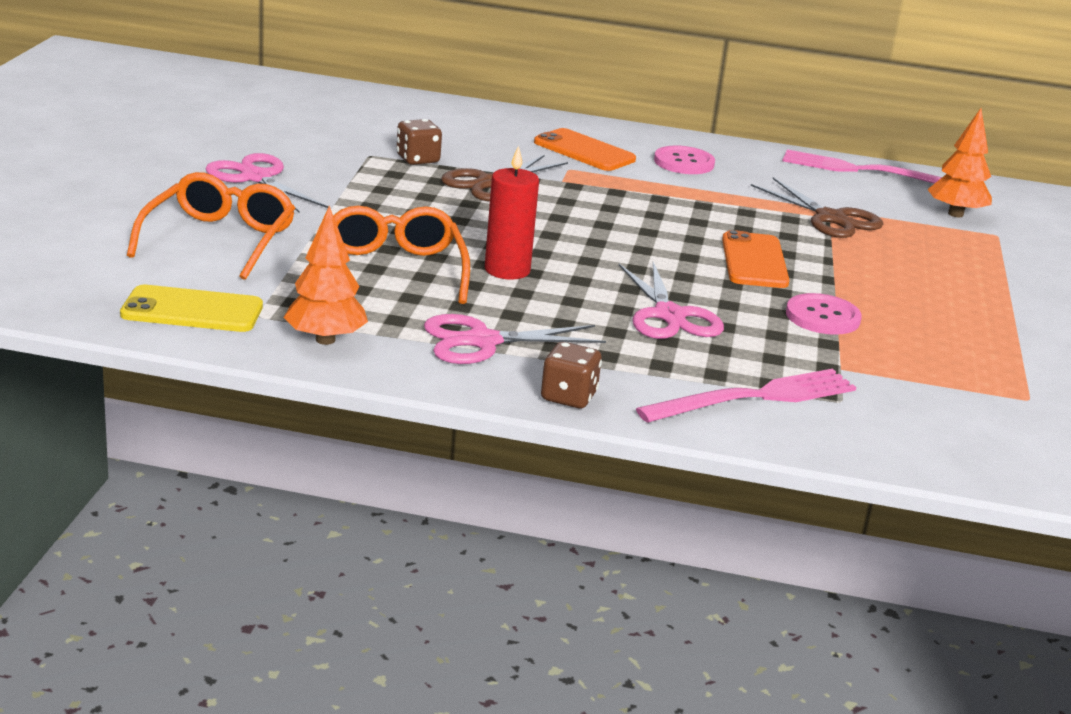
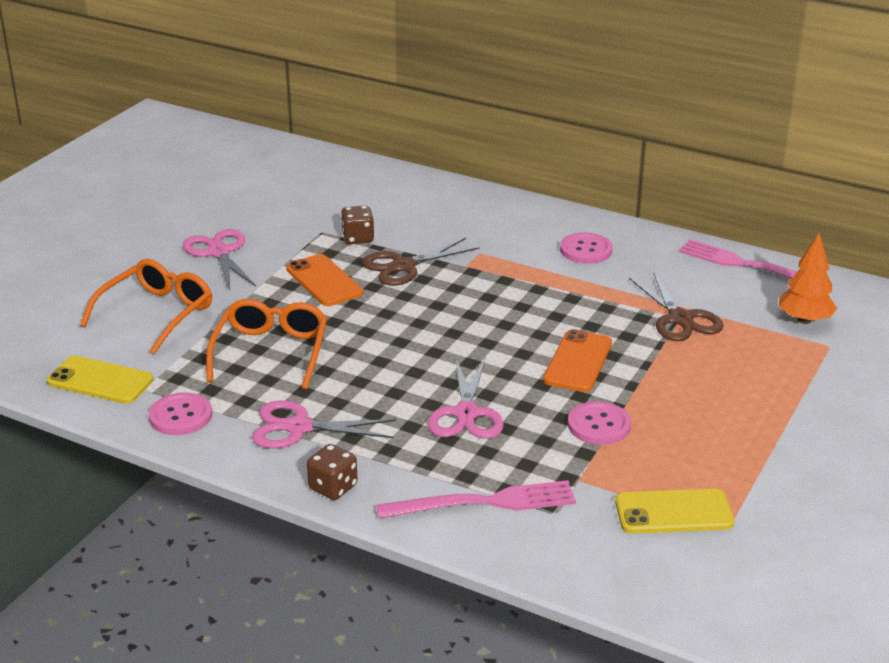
camera: 20 degrees right, 5 degrees up
(325, 340) = (181, 416): orange tree -> pink button
(507, 270) = (361, 358): red candle -> none
(584, 151) = (505, 234): orange phone -> orange phone (324, 281)
(964, 390) = (674, 512): none -> yellow phone

